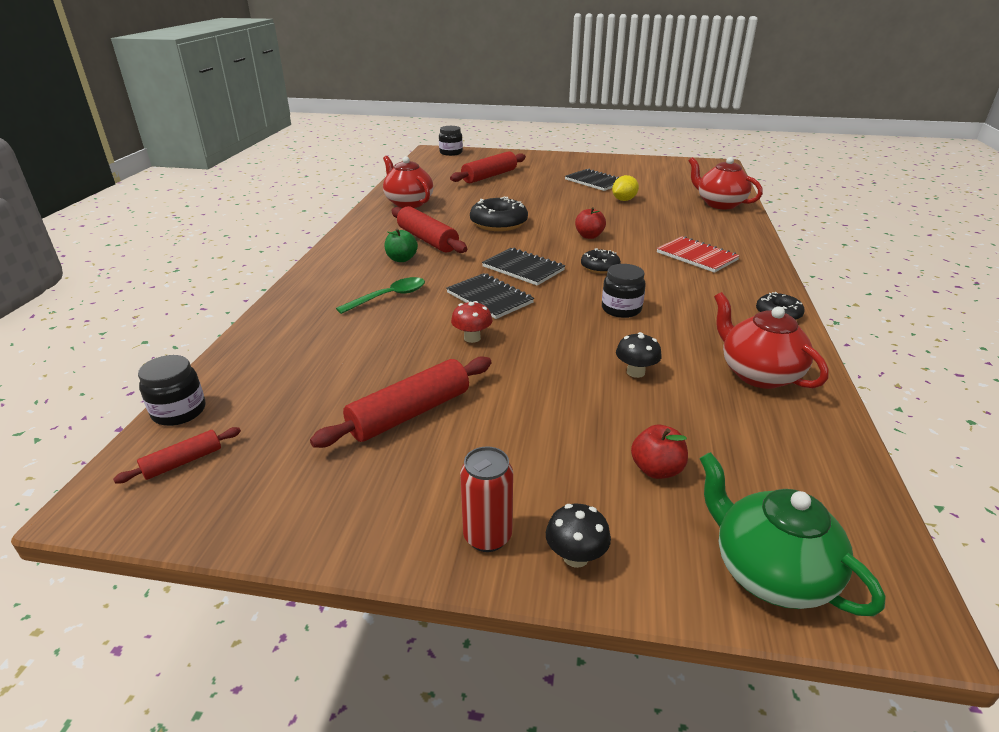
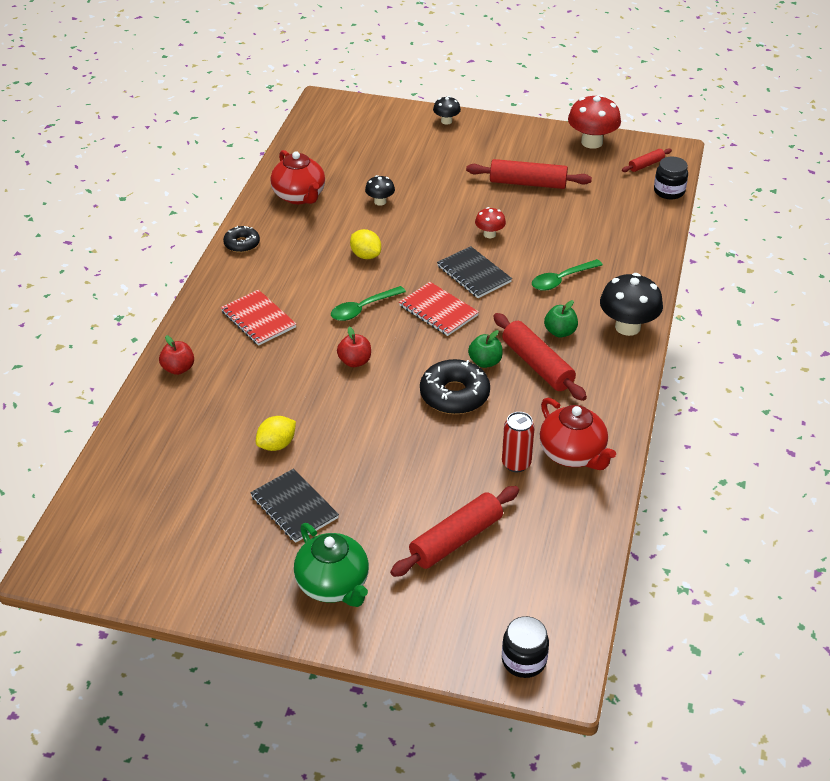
camera: 175 degrees left, 10 degrees up
(262, 512) = (592, 142): none -> red mushroom
(332, 265) = (627, 327): none -> black mushroom
(410, 413) = (528, 183): red rolling pin -> red rolling pin turned 45 degrees clockwise
(474, 240) = (485, 362): none -> green apple
(487, 536) = (484, 129): red can -> red can (516, 463)
(523, 268) = (438, 311): black notebook -> red notebook
(600, 267) = (363, 308): black donut -> green spoon
(621, 309) = (366, 255): black jar -> yellow lemon
(656, 469) = (395, 149): red apple -> red apple (178, 369)
(719, 204) = (155, 425): red teapot -> none
(769, 573) = (367, 113): green teapot -> green teapot (333, 585)

